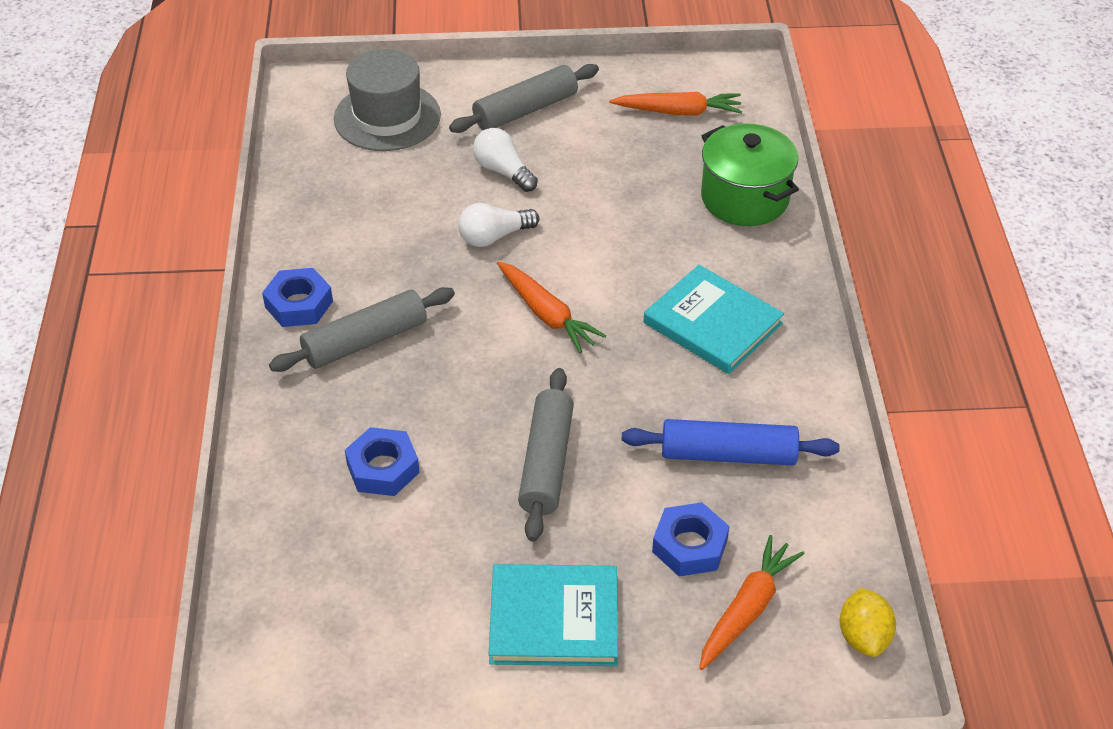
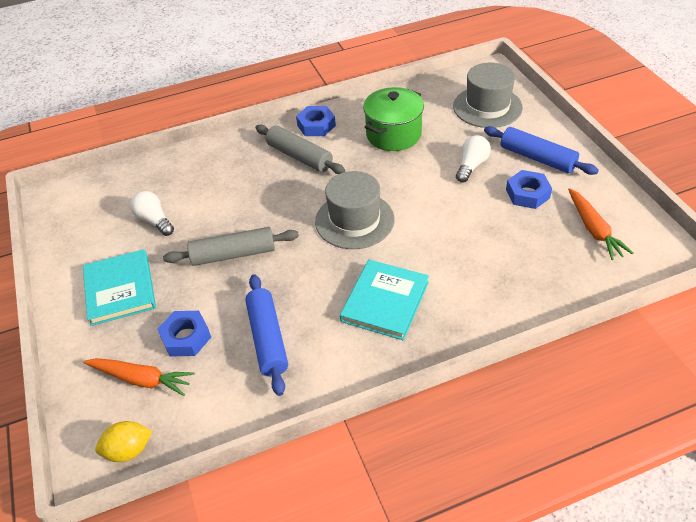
camera: 75 degrees right, 0 degrees up
(383, 468) = (210, 192): blue nut -> blue nut (527, 194)
(494, 236) = (410, 179): white light bulb -> white light bulb (154, 220)
(525, 110) = (537, 158): grey rolling pin -> blue rolling pin
(546, 314) = (354, 220): orange carrot -> grey hat
(744, 198) = (524, 288): green pot -> green pot (393, 134)

